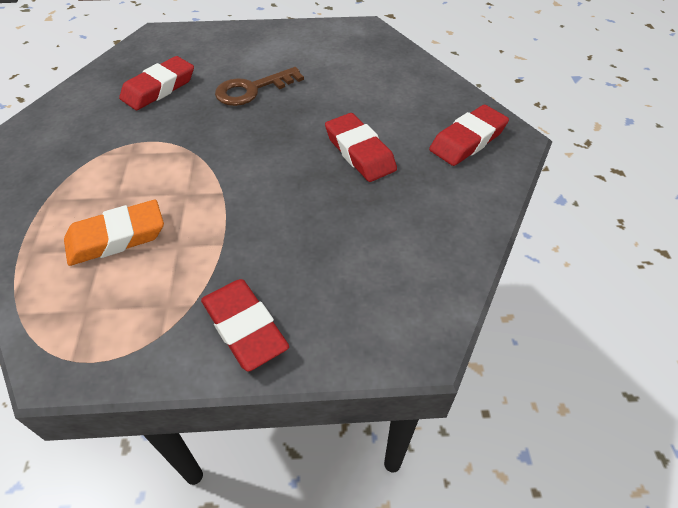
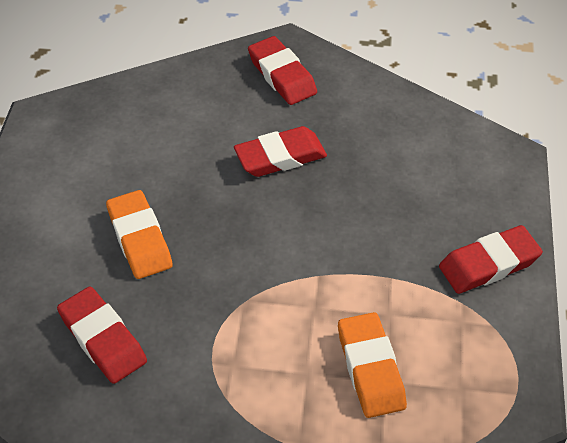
camera: 80 degrees left, 0 degrees up
(252, 90) = (140, 239): brown key -> orange eraser

